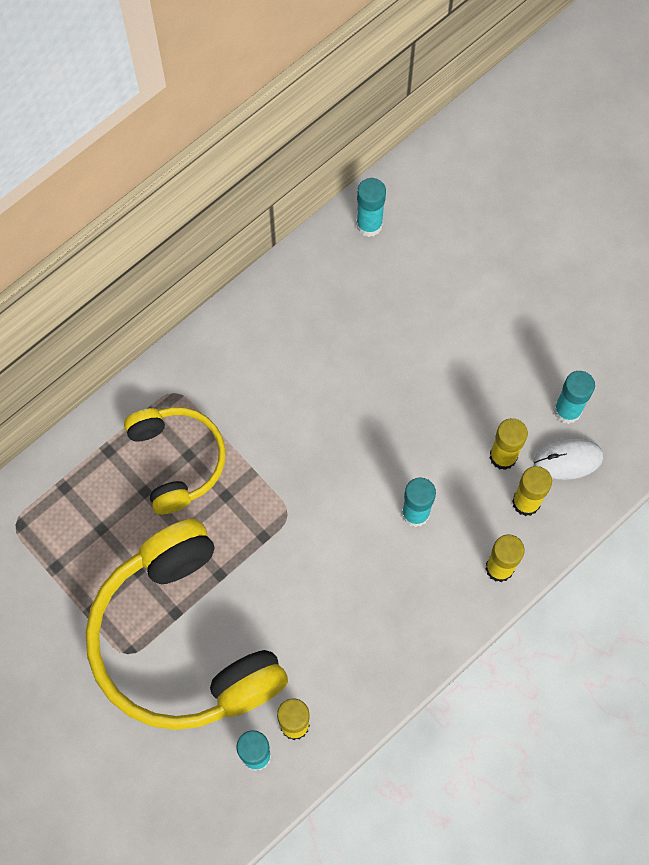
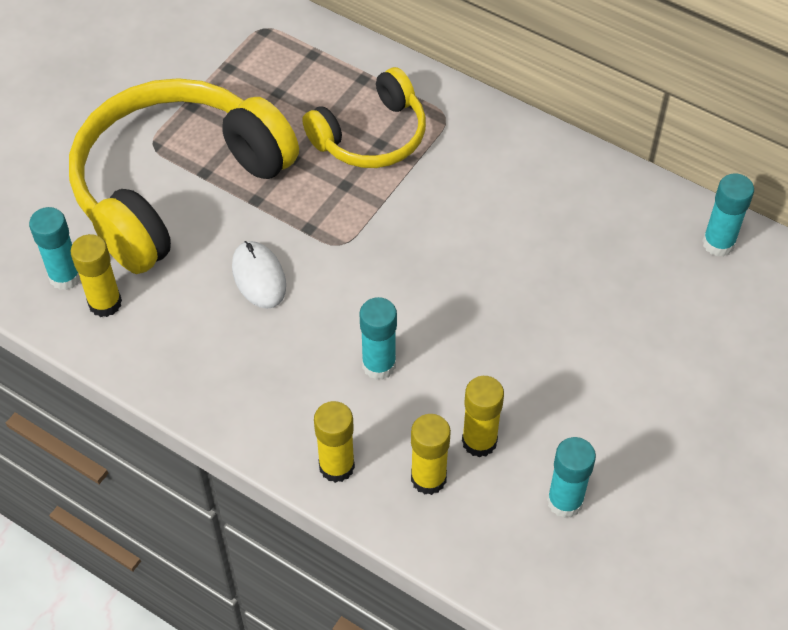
camera: 75 degrees right, 15 degrees down
(568, 459) = (500, 515): white mouse -> white mouse (259, 276)

